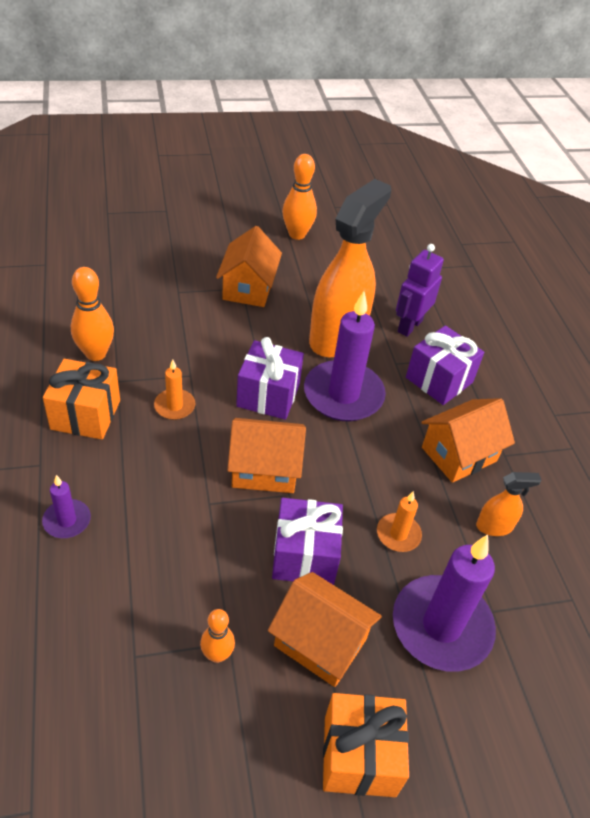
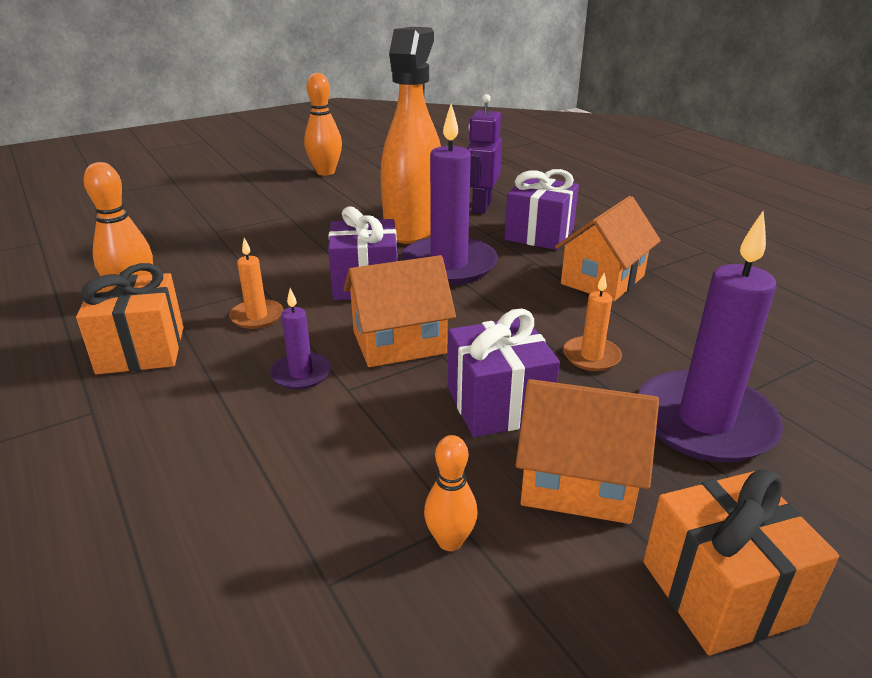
camera: 15 degrees left, 15 degrees down
(67, 521) = (155, 458): purple candle -> purple candle (301, 374)
(248, 288) = (295, 214): orange house -> none
(494, 526) = (685, 323): orange spray bottle -> none

